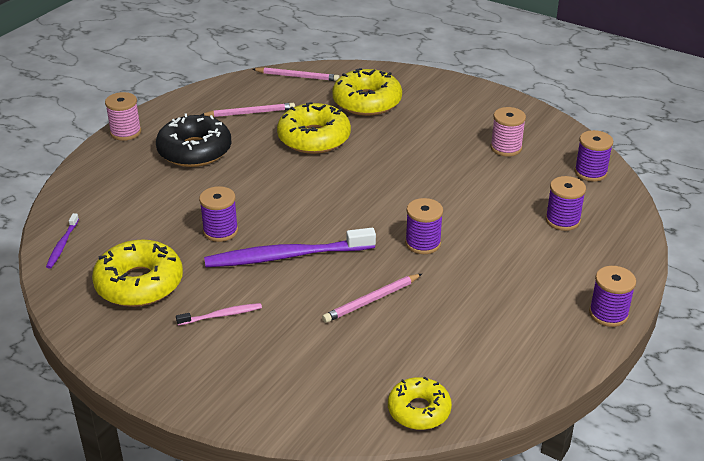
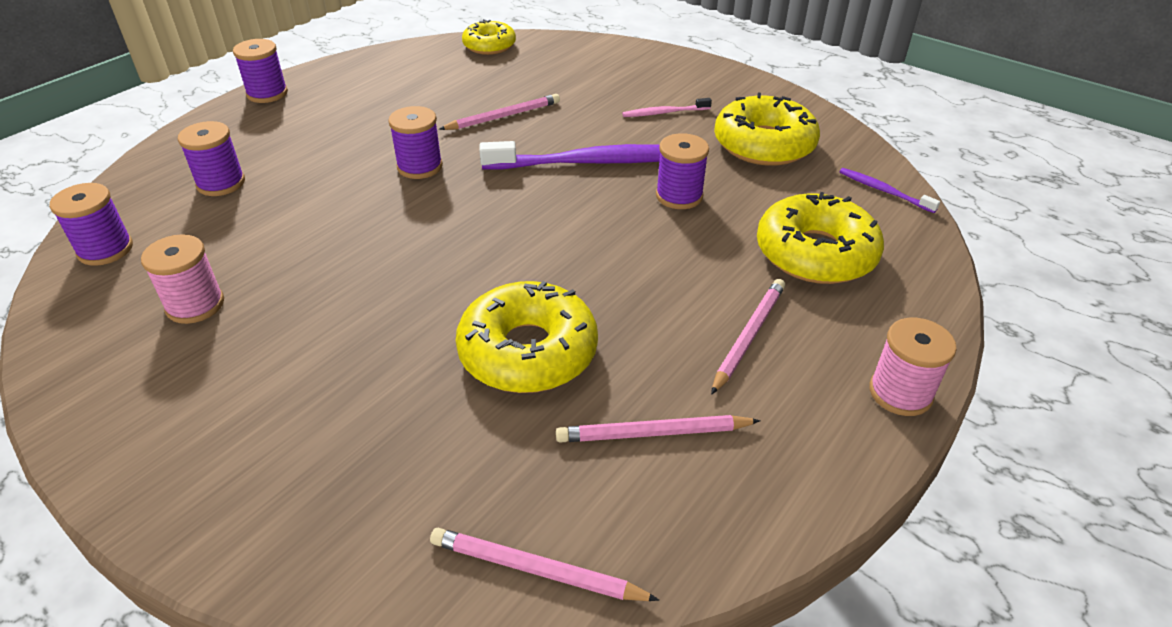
camera: 175 degrees left, 5 degrees up
(62, 245) = (883, 191): purple toothbrush -> purple toothbrush turned 60 degrees counterclockwise
(194, 151) = (748, 336): black donut -> pink pencil
(367, 102) = (392, 451): yellow donut -> yellow donut (815, 253)

